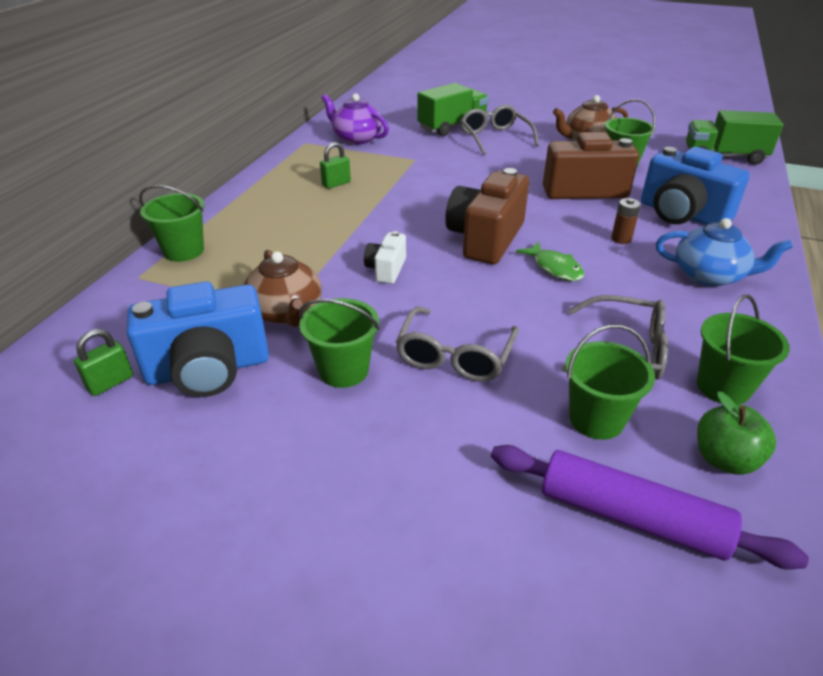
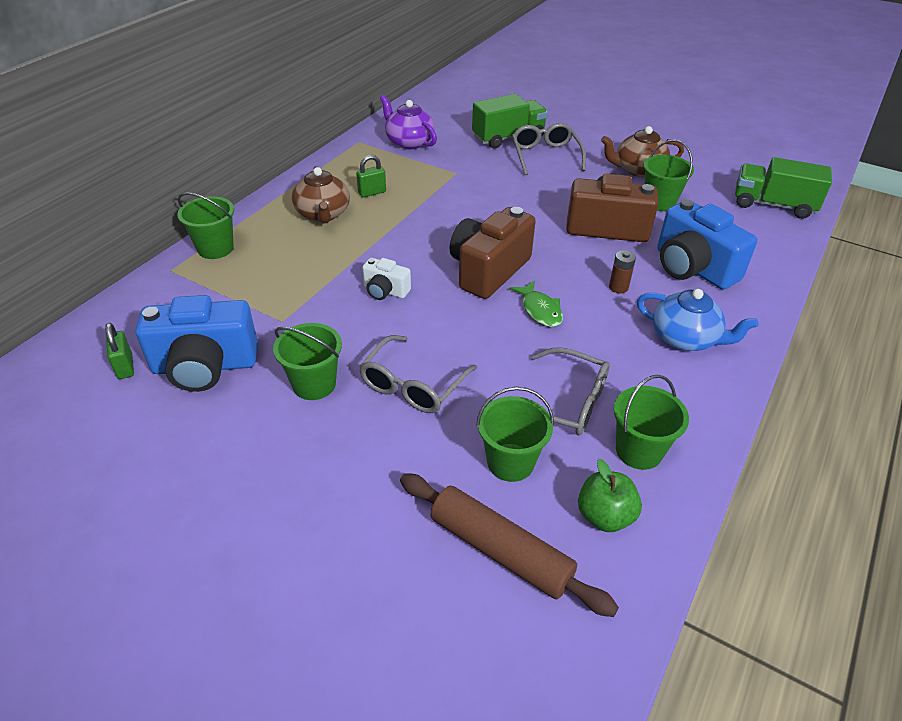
camera: 10 degrees right, 5 degrees up
(110, 383) = (125, 367): green padlock -> green padlock turned 75 degrees counterclockwise
(286, 312) = (284, 322): brown teapot -> brown teapot (323, 214)
(386, 269) = (385, 291): white camera -> white camera turned 90 degrees counterclockwise
(631, 517) = (500, 551): purple rolling pin -> brown rolling pin

